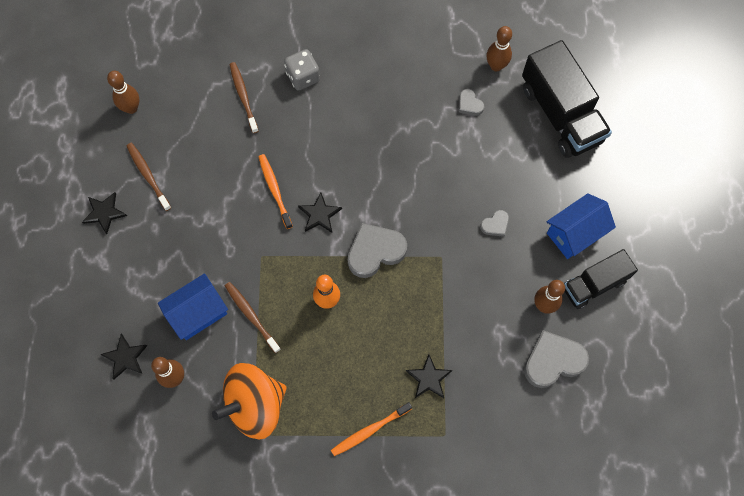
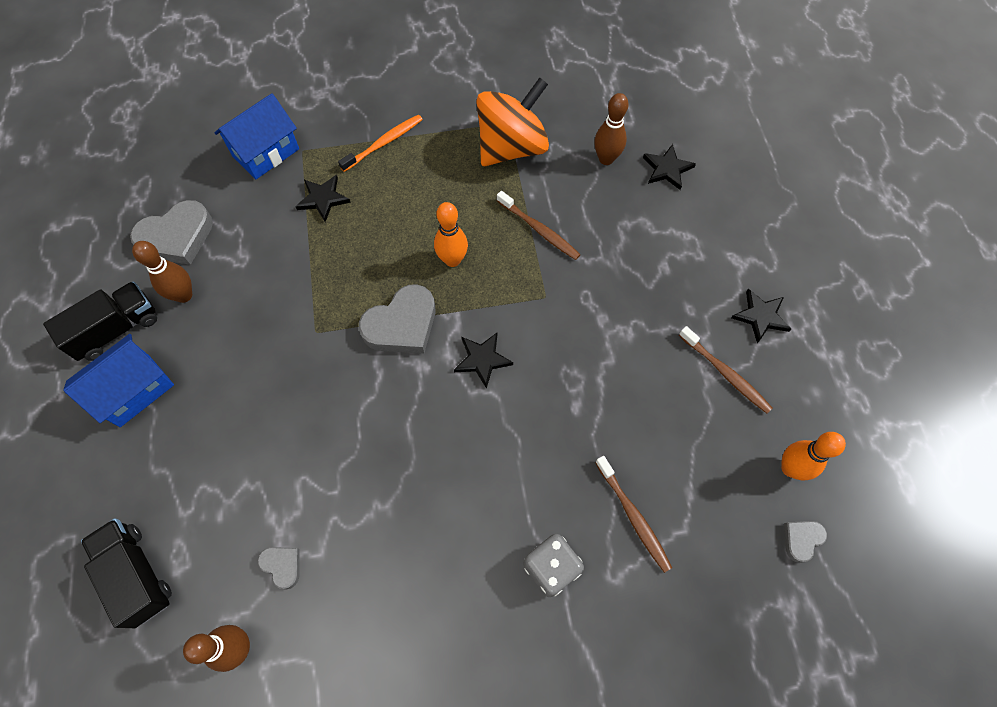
camera: 170 degrees right, 5 degrees down
(131, 108) = (790, 468): brown bowling pin -> orange bowling pin
(198, 313) = (602, 223): blue house -> blue house (266, 153)
(274, 190) = (550, 382): orange toothbrush -> none
(495, 225) = (244, 384): grey heart -> grey heart (801, 539)
(560, 114) = (137, 574): black truck -> black truck, size x0.62

